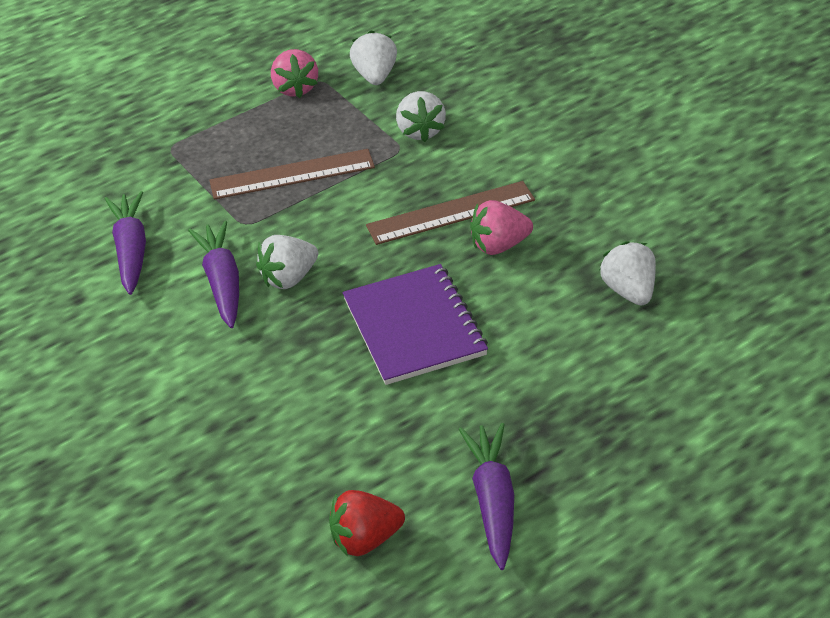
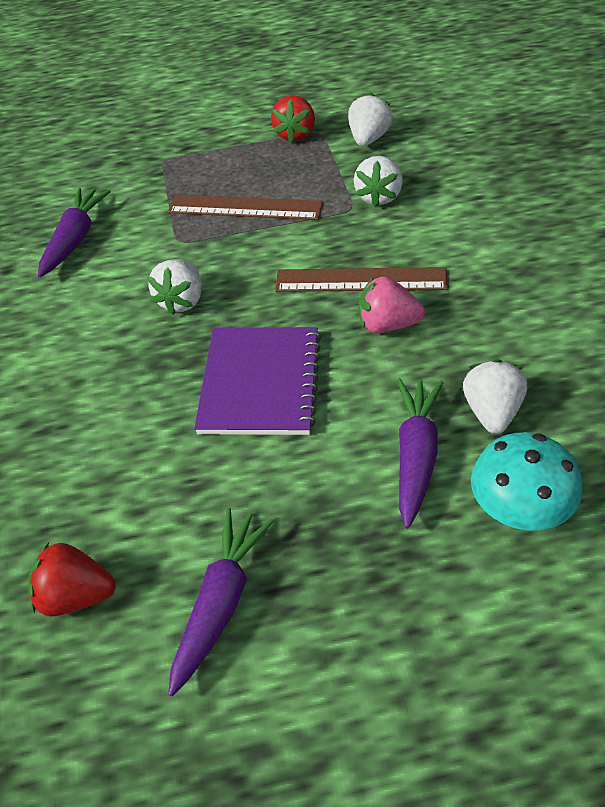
camera: 25 degrees right, 5 degrees up
(222, 282) = (125, 288): purple carrot -> purple carrot (416, 455)
(289, 278) = (182, 301): white strawberry -> white strawberry turned 60 degrees counterclockwise
(295, 88) = (295, 134): pink strawberry -> red strawberry
(690, 357) = (519, 510): none -> turquoise mushroom

